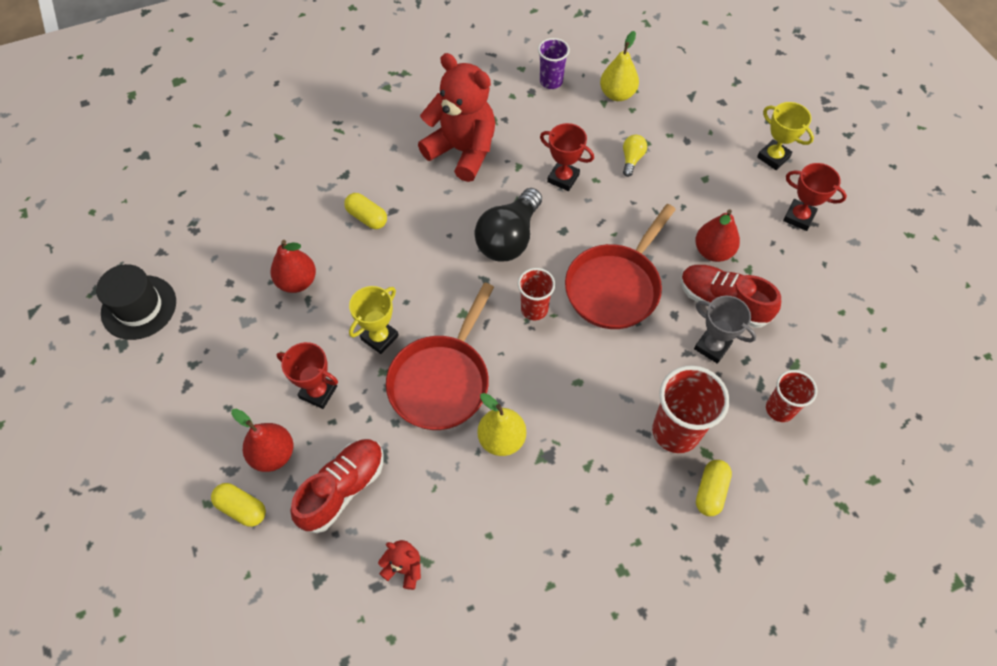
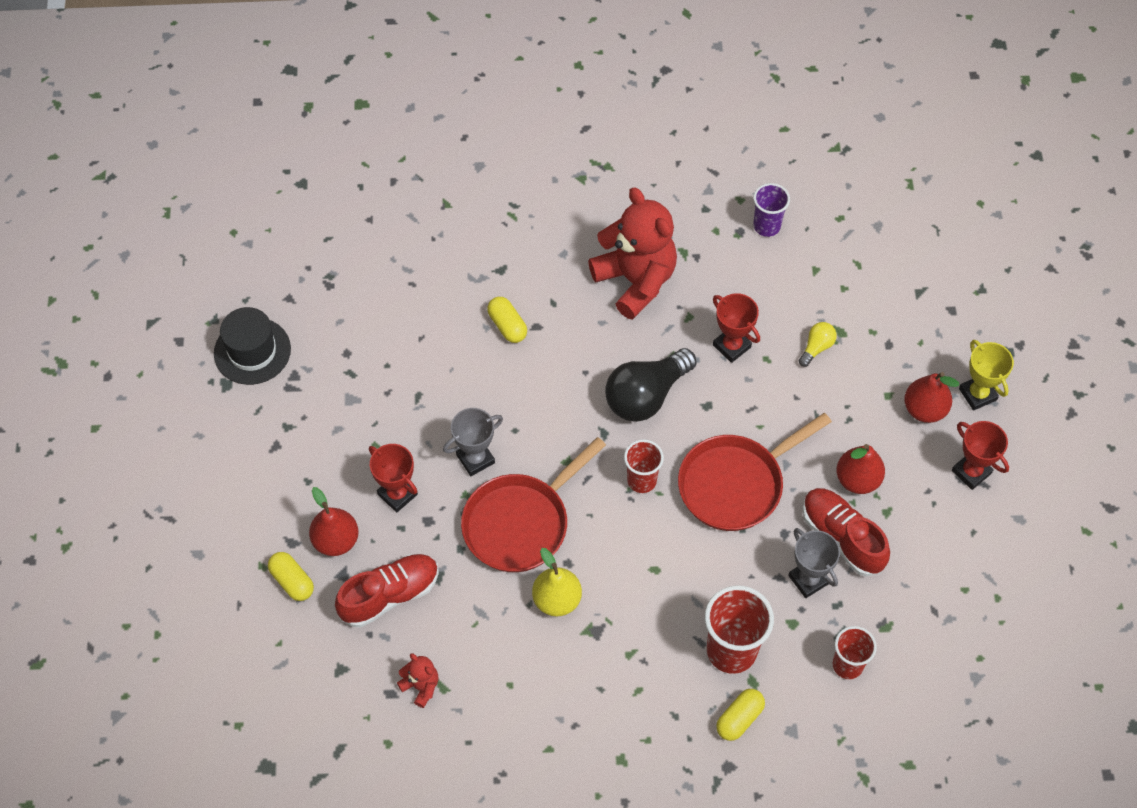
camera: 20 degrees right, 0 degrees up
(297, 281) = (414, 373): red pear -> red pear (924, 409)
(379, 337) = (475, 459): yellow trophy -> grey trophy
(617, 94) = (835, 264): yellow pear -> none

